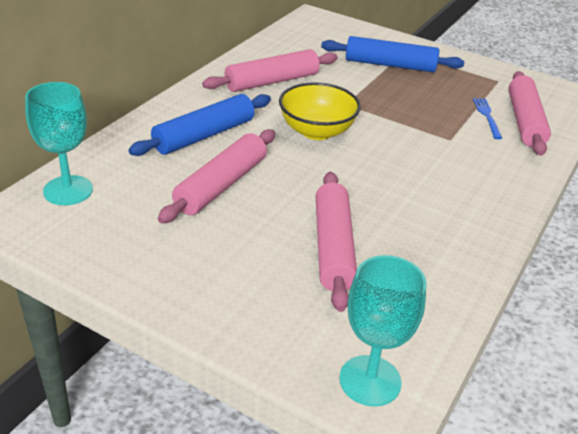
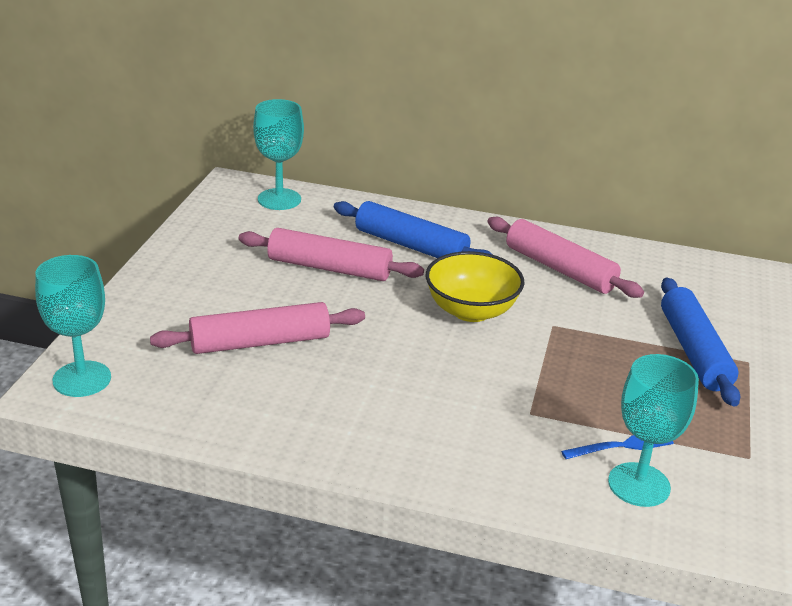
camera: 75 degrees right, 5 degrees down
(524, 121) = (639, 485): pink rolling pin -> turquoise goblet

